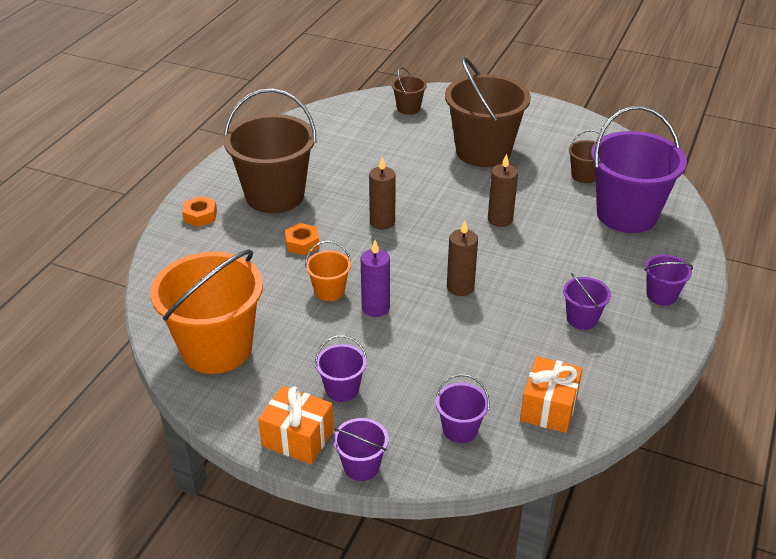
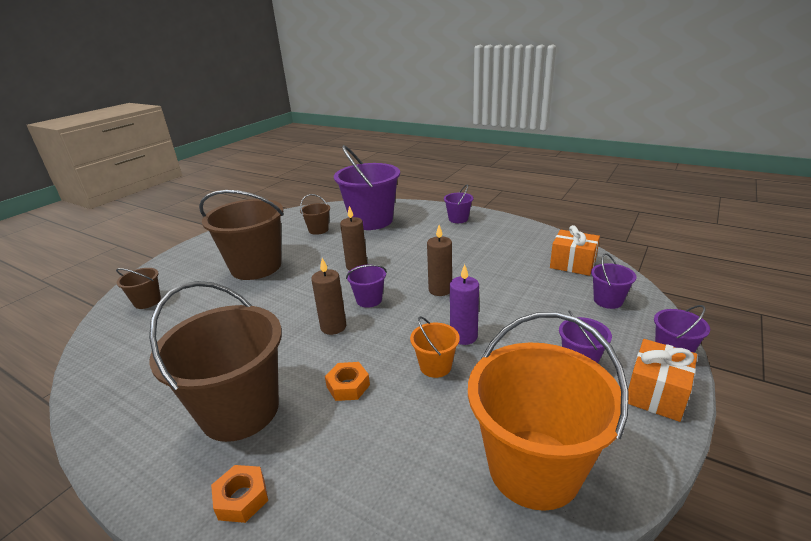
camera: 80 degrees left, 10 degrees down
(582, 319) = (480, 245): purple bucket -> purple bucket (369, 300)

